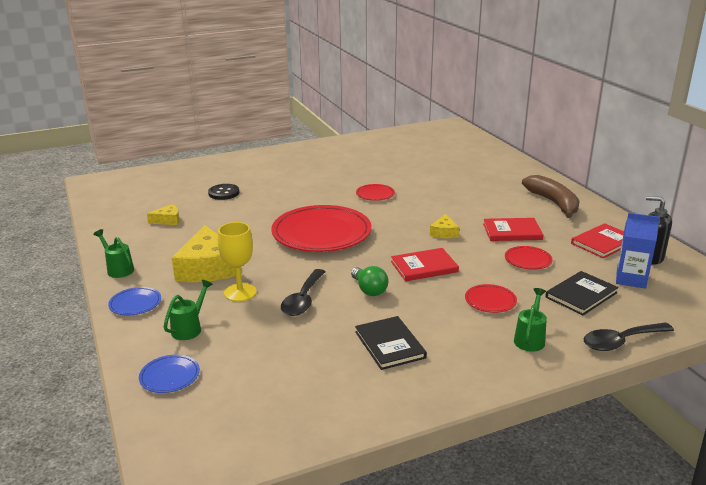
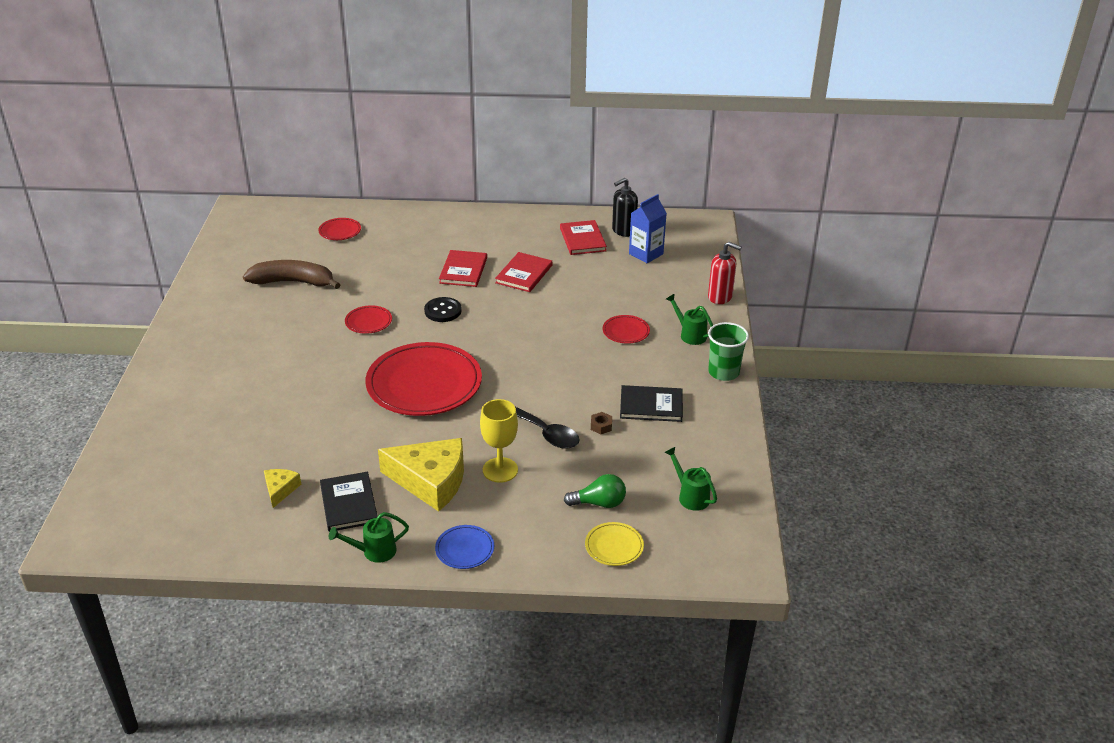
camera: 65 degrees left, 10 degrees up
(170, 376) = (614, 546): blue plate -> yellow plate
(189, 328) = (542, 518): green watering can -> green watering can (690, 496)
(224, 193) = (247, 428): black button -> black button (443, 311)
(335, 325) = (601, 426): none -> brown nut
(369, 290) = (558, 389): green light bulb -> green light bulb (599, 503)
(424, 267) = (544, 344): red book -> red book (463, 270)
(444, 233) = (492, 310): yellow cheese -> none
(489, 377) = (723, 372): none -> green cup
(528, 260) = (579, 287): red plate -> red plate (340, 231)
(553, 203) = (492, 230): brown banana -> brown banana (293, 282)
(581, 295) = (650, 286): black book -> black book (349, 503)
(621, 341) = (720, 297): black spoon -> red soap dispenser

